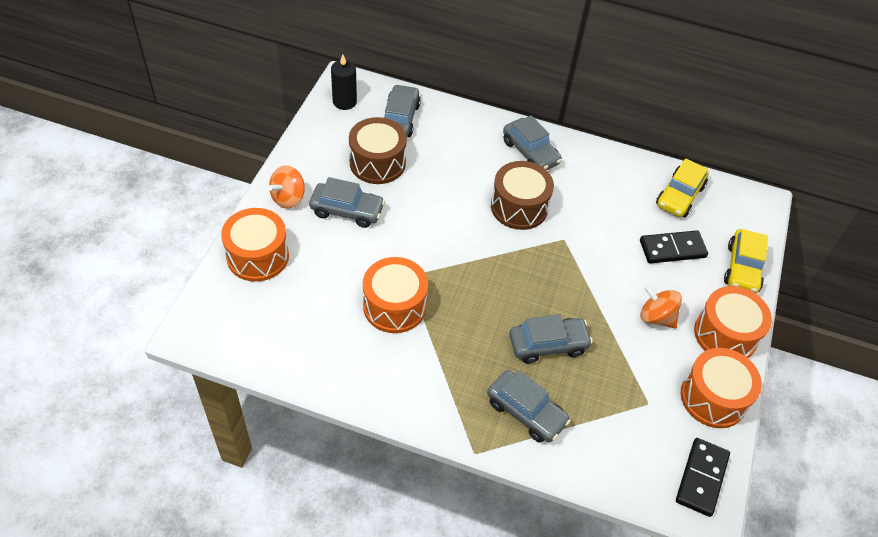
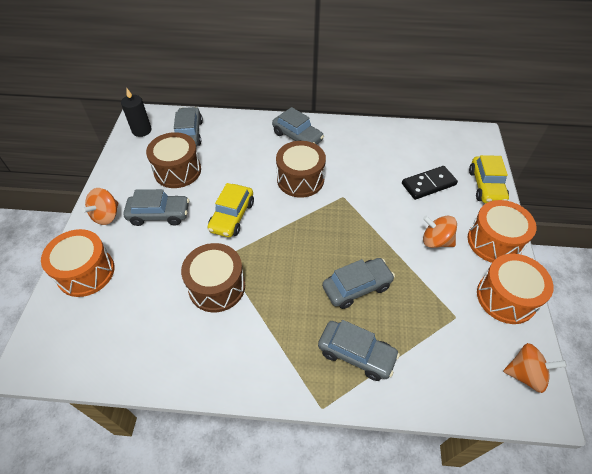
camera: 10 degrees left, 0 degrees up
(394, 306) = (217, 286): orange drum -> brown drum
(679, 196) = (419, 144): yellow car -> yellow car (232, 216)
(702, 478) = (525, 374): black domino -> orange spinning top

